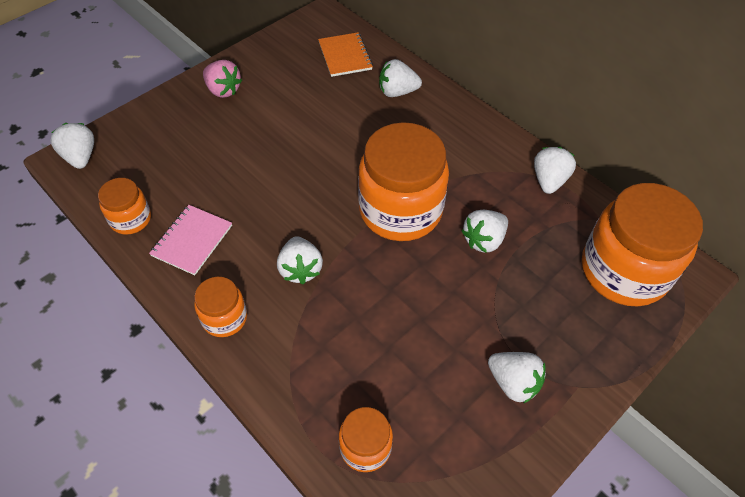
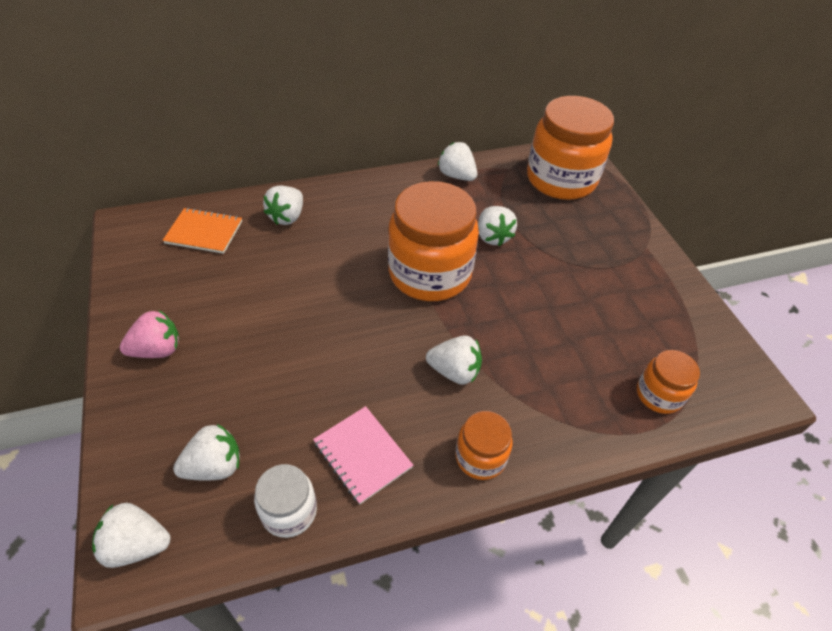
camera: 65 degrees left, 5 degrees down
(131, 219) = (289, 511): orange jar -> white jar
(513, 383) = (631, 279): white strawberry -> white strawberry (214, 466)

